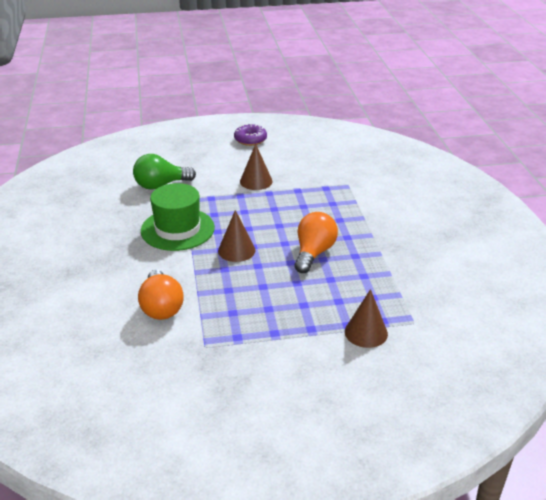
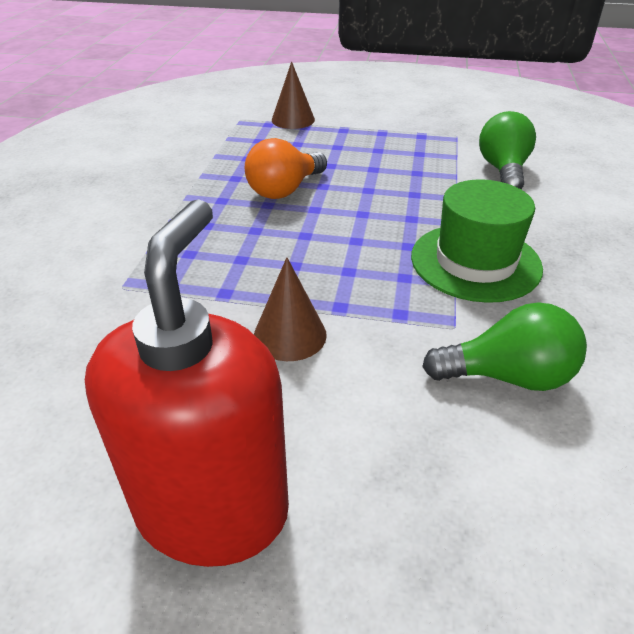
camera: 160 degrees left, 5 degrees up
(161, 307) = (503, 170): orange light bulb -> green light bulb
(236, 250) = (389, 212): brown cone -> none
(250, 139) = (212, 509): purple donut -> red soap dispenser

